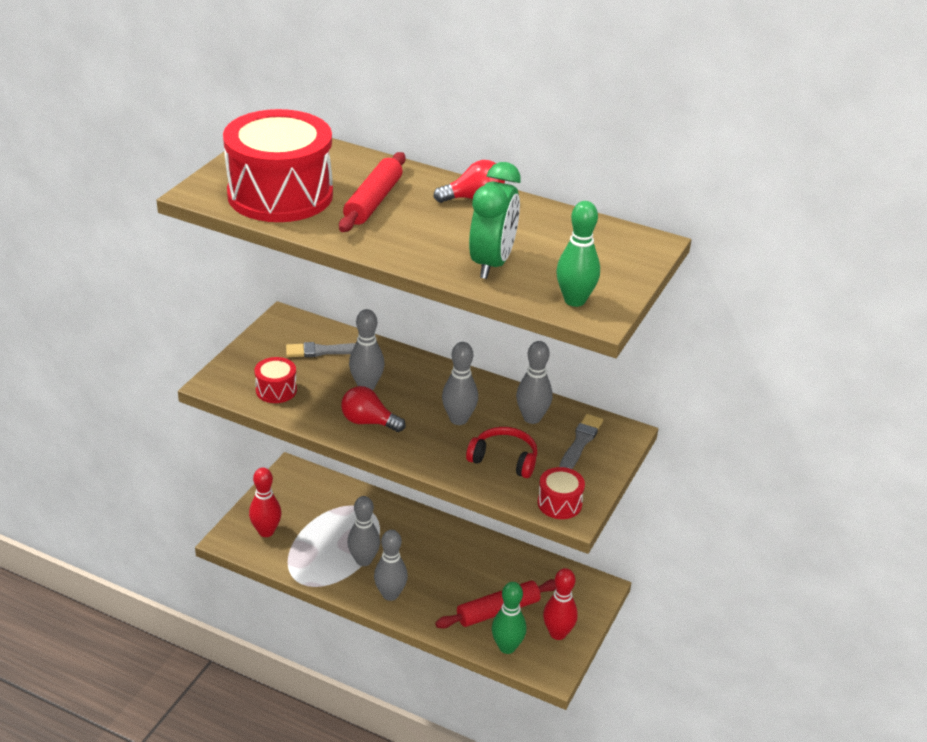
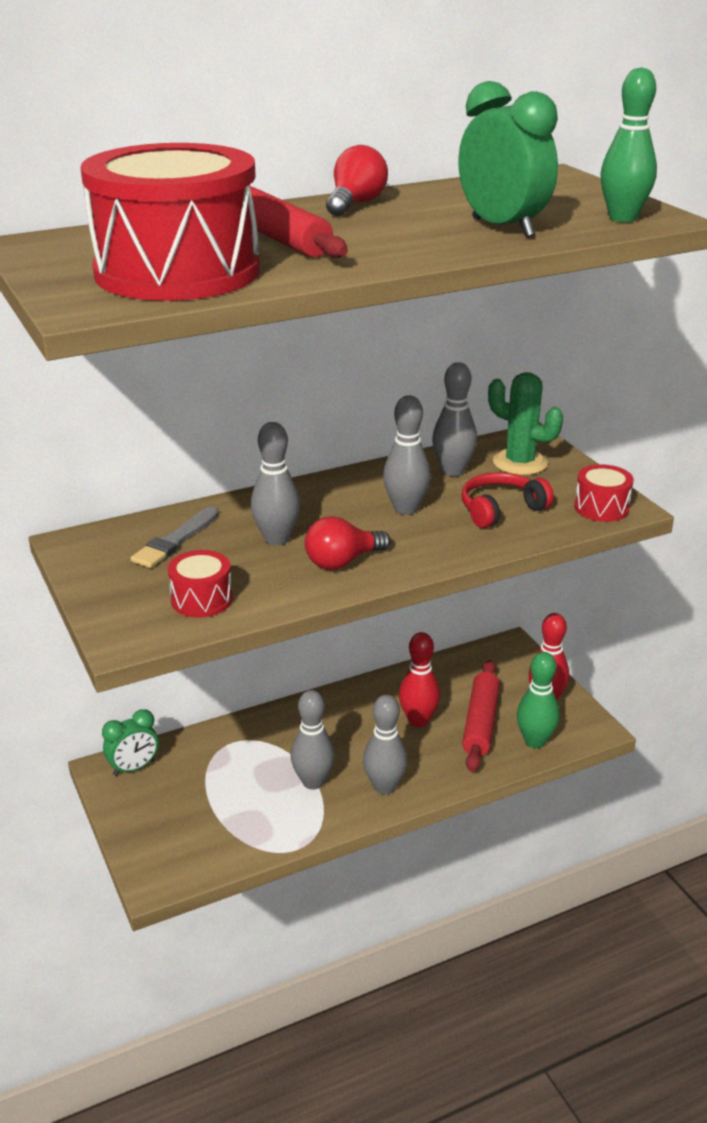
camera: 50 degrees left, 5 degrees down
(266, 531) = (181, 839): red bowling pin -> red bowling pin (418, 720)
(303, 480) = (134, 768): none -> green clock
(580, 442) = (520, 463): grey brush -> green cactus

